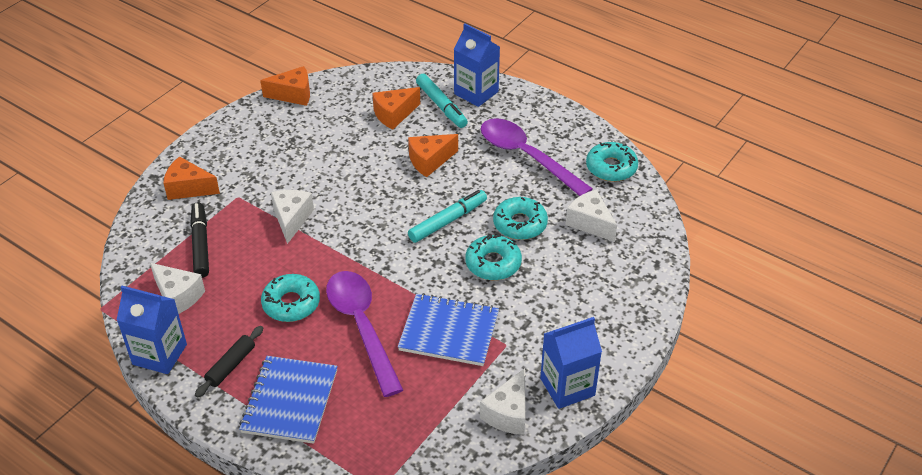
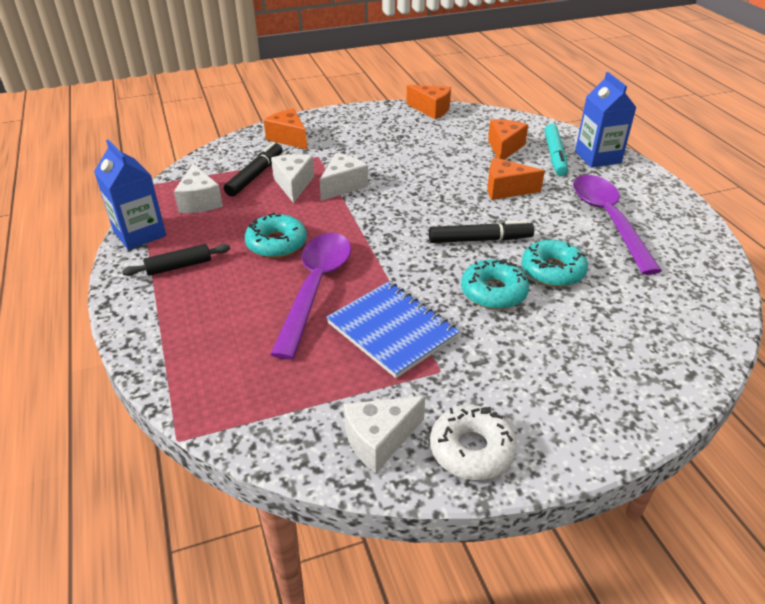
camera: 35 degrees right, 5 degrees down
(290, 401) = (191, 317): blue notebook -> none
(394, 114) = (504, 148): orange cheese -> orange cheese turned 105 degrees clockwise
(448, 221) = (480, 239): turquoise marker -> black marker
(567, 387) = (471, 449): blue carton -> white donut
(590, 223) = (634, 301): white cheese -> white cheese (293, 184)
(611, 167) = (700, 262): turquoise donut -> none

